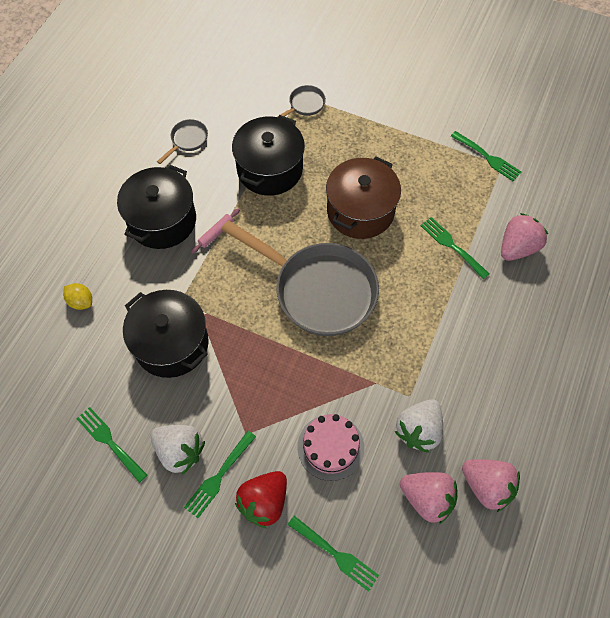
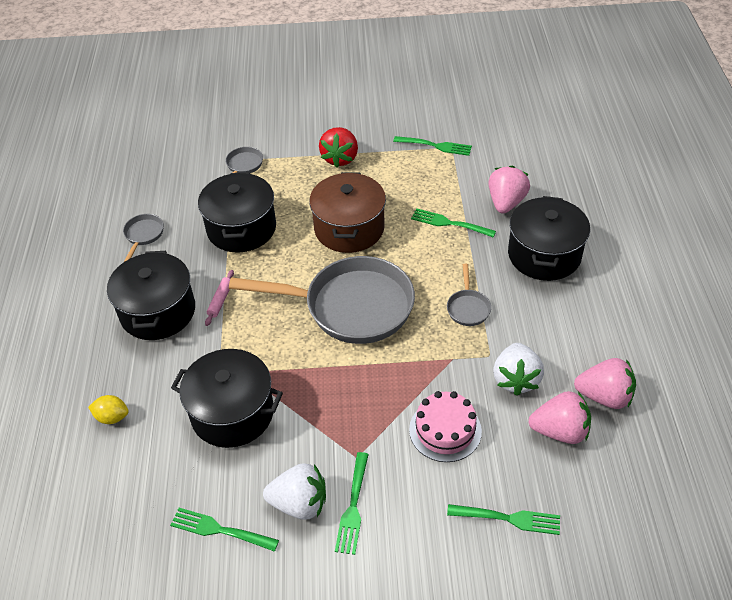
camera: 25 degrees left, 15 degrees down
(264, 502) = (412, 507): red strawberry -> red strawberry (340, 158)
(418, 339) = (468, 307): none -> grey pan
(520, 319) = (544, 255): none -> black pot

